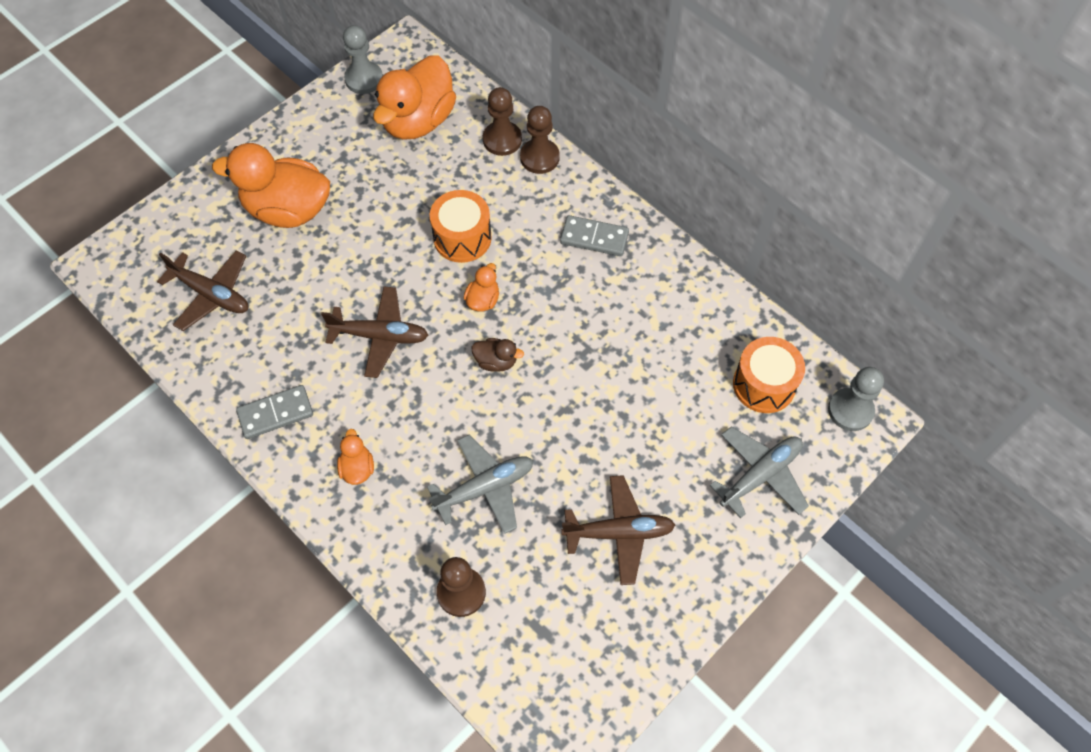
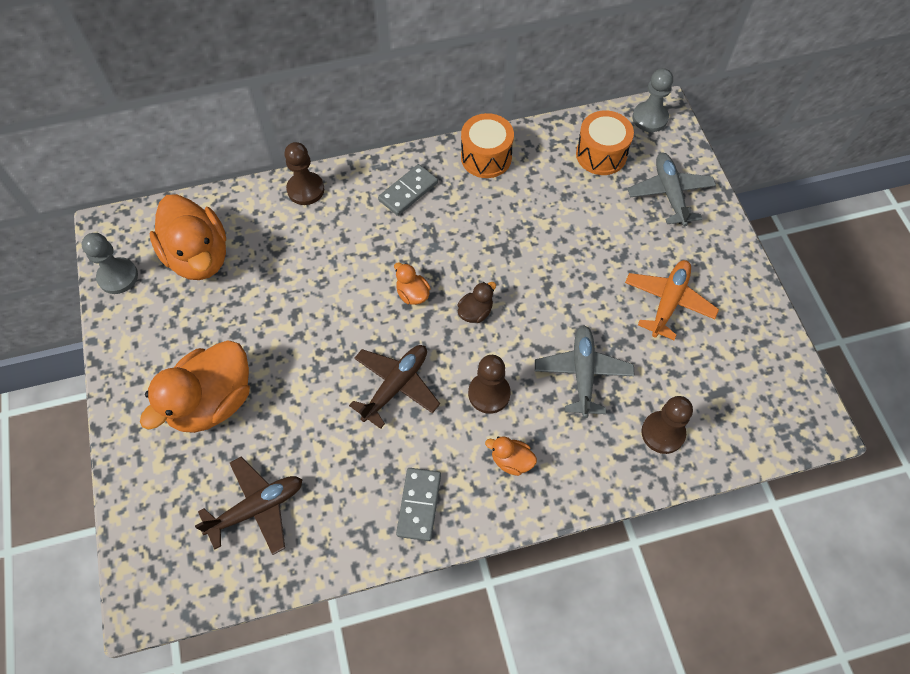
camera: 60 degrees left, 0 degrees up
(462, 238) = (342, 280): orange drum -> orange drum (486, 157)
(502, 140) = (267, 206): brown pawn -> brown pawn (489, 393)
(619, 532) = (668, 302): brown plane -> orange plane

